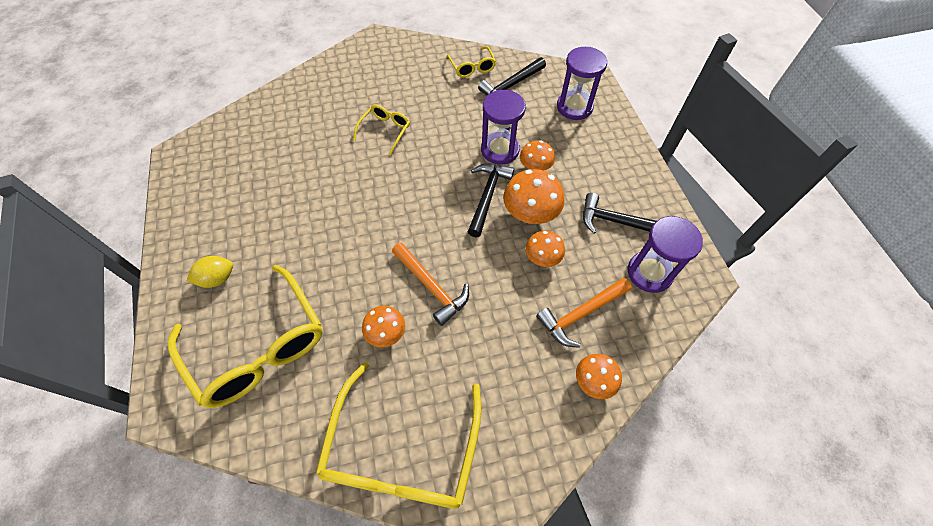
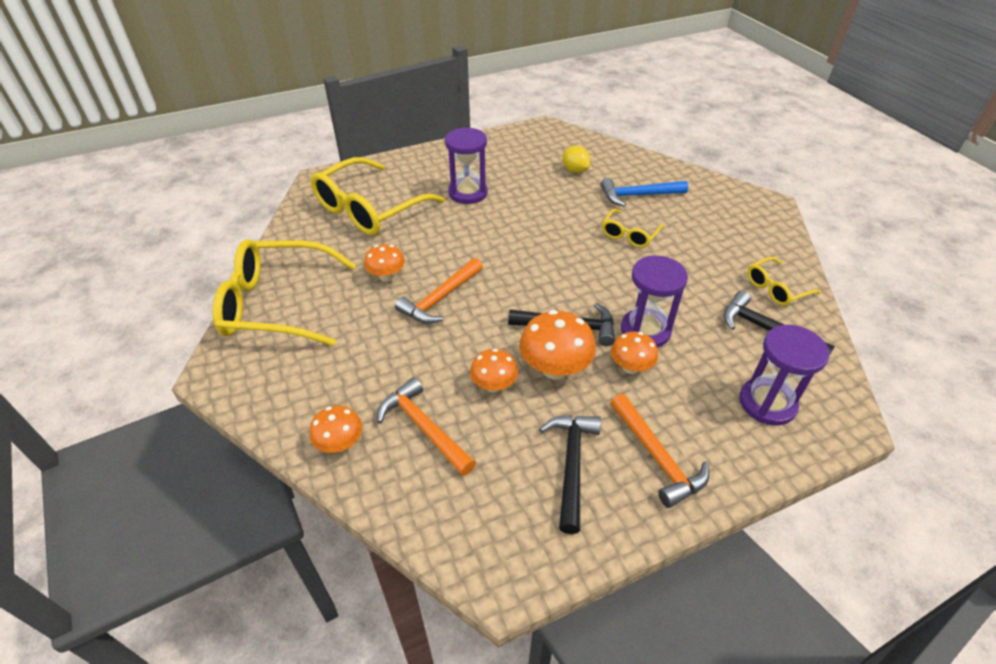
camera: 80 degrees right, 15 degrees down
(217, 278) = (428, 175): yellow lemon -> yellow lemon (575, 170)
(333, 111) = (638, 195): none -> blue hammer
(385, 131) = (629, 235): yellow glasses -> yellow glasses turned 105 degrees clockwise
(613, 174) = (657, 456): none -> orange hammer
(649, 273) = (496, 504): purple hourglass -> purple hourglass (468, 193)

